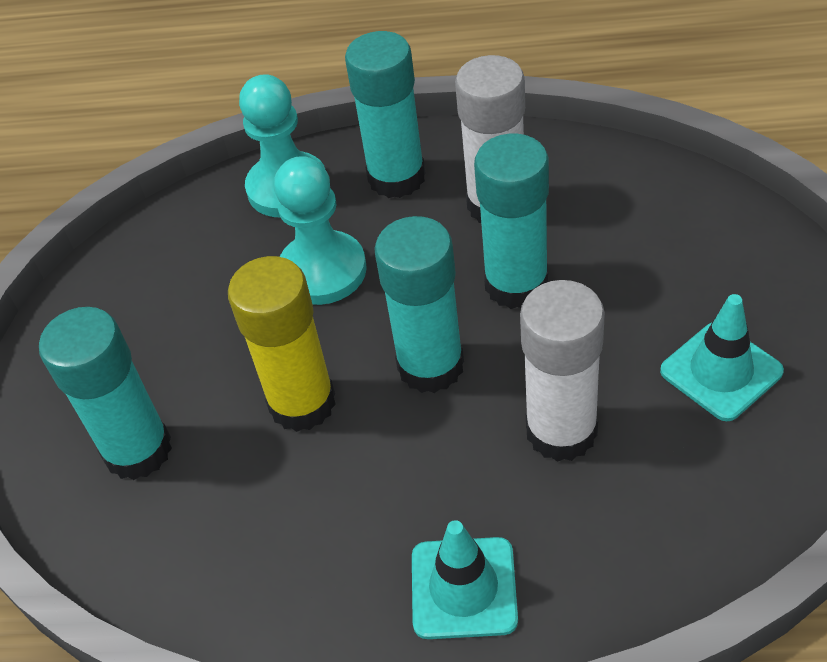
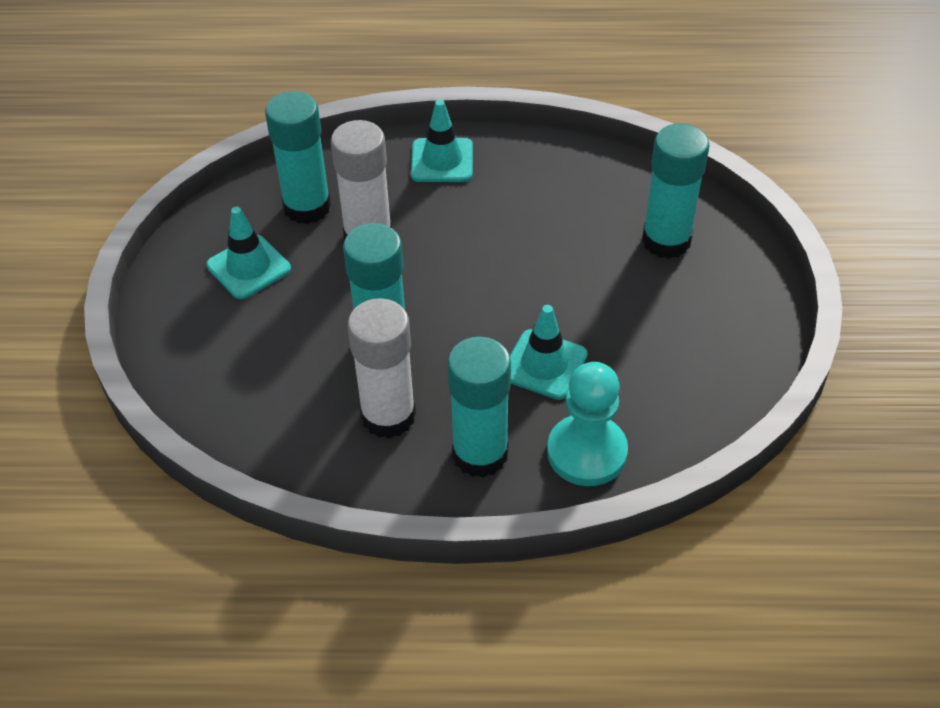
camera: 175 degrees right, 0 degrees up
(302, 403) = (550, 264): yellow glue stick -> none
(323, 271) = (544, 365): turquoise pawn -> turquoise traffic cone
(430, 366) = (455, 283): turquoise glue stick -> turquoise glue stick (307, 207)

